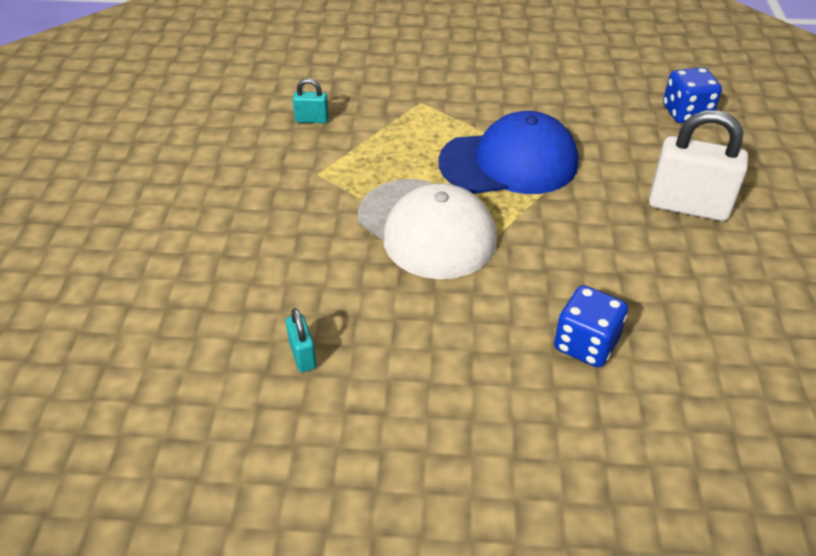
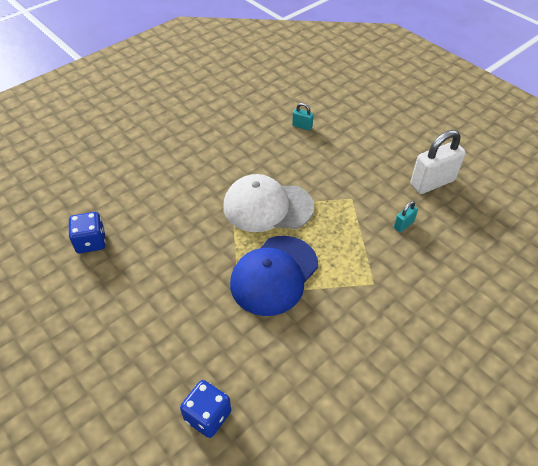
camera: 135 degrees right, 5 degrees up
(303, 355) = (248, 132): turquoise padlock -> turquoise padlock (302, 126)
(586, 344) = (148, 203): blue dice -> blue dice (91, 242)
(688, 206) = (152, 317): white padlock -> white padlock (432, 182)

